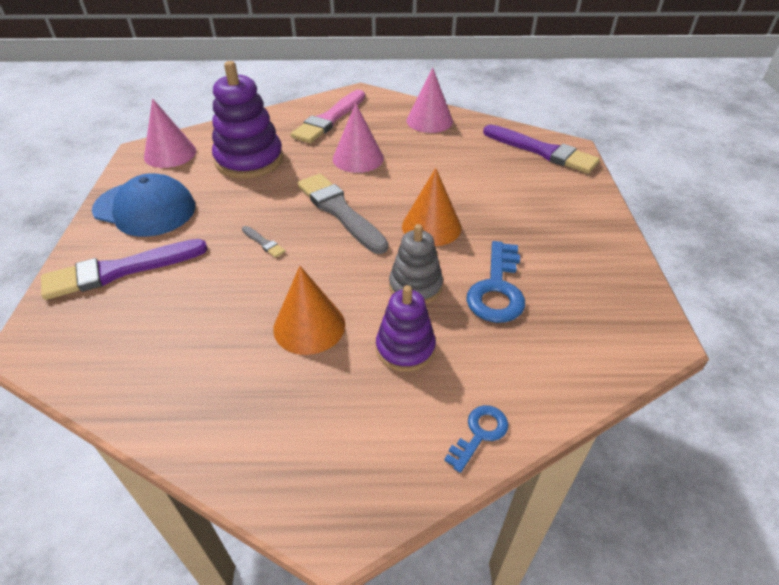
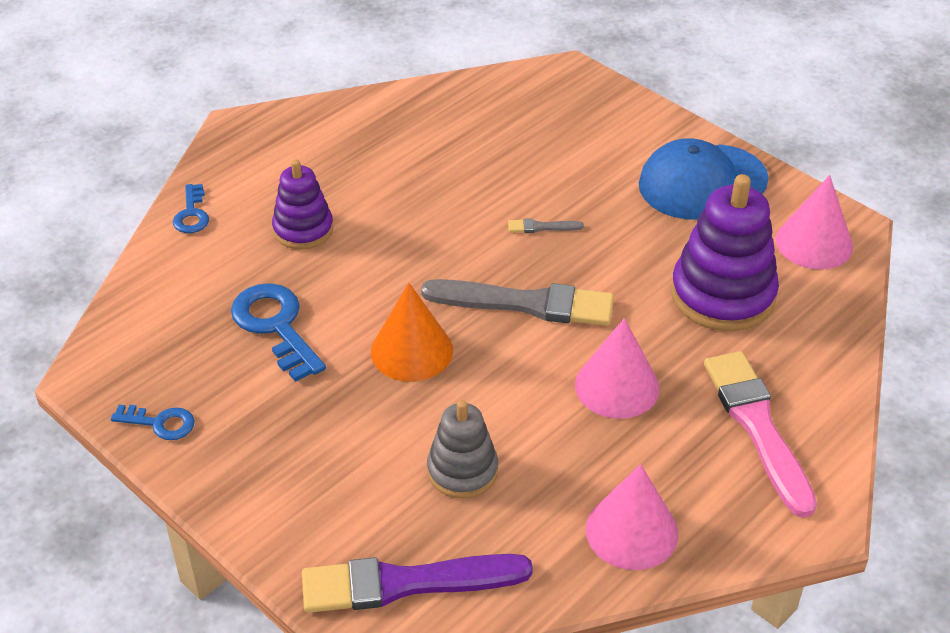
camera: 135 degrees right, 0 degrees up
(120, 270) = (609, 135): purple brush -> none
(309, 326) = (397, 197): orange cone -> none
(415, 286) = (352, 280): grey stacking toy -> grey stacking toy (462, 471)
(622, 276) = (160, 423): none -> blue key

